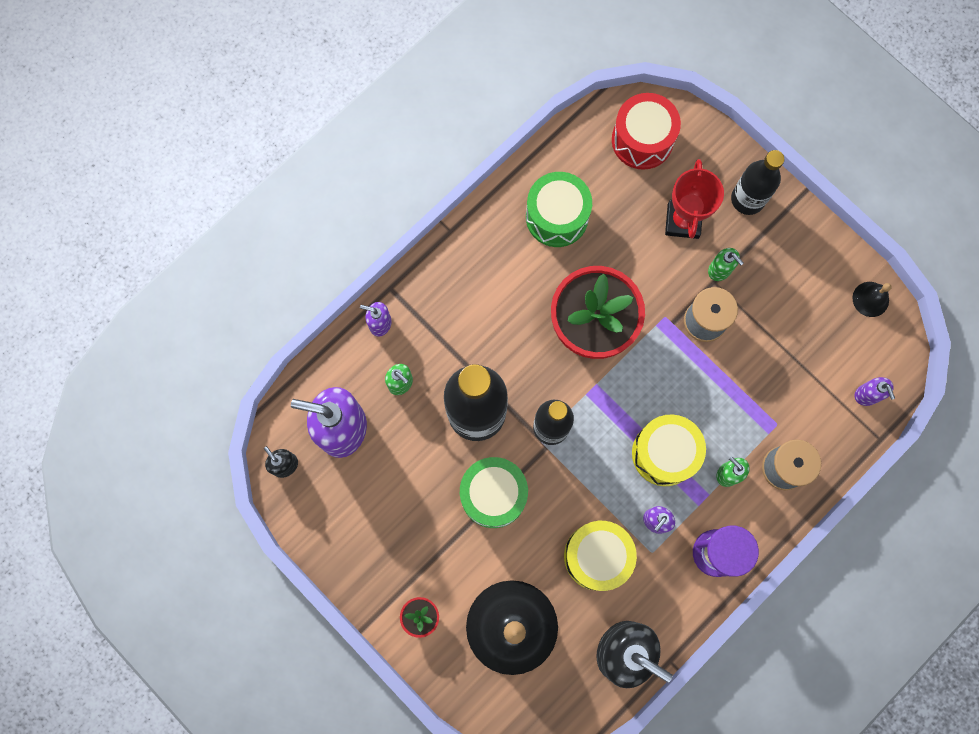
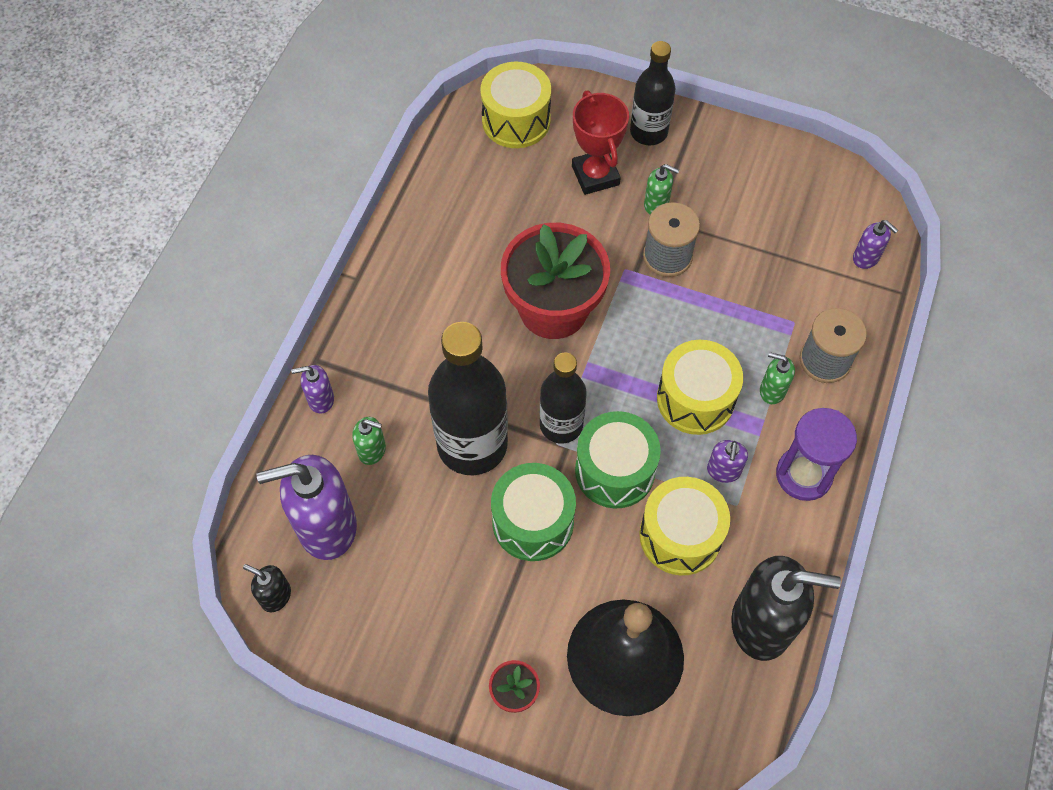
camera: 25 degrees left, 15 degrees down
(557, 217) = (464, 221): green drum -> green drum (615, 470)
(642, 140) = (516, 120): red drum -> yellow drum
(870, 299) = (817, 172): black bell -> none

